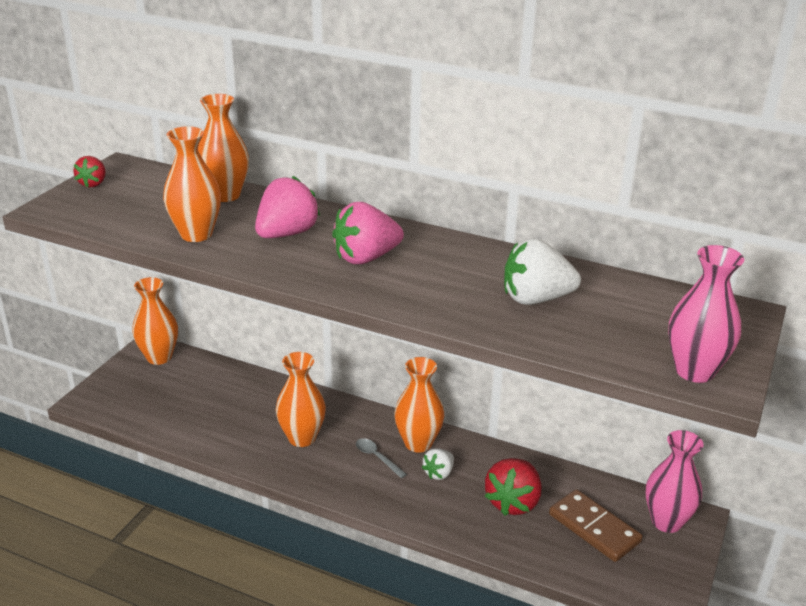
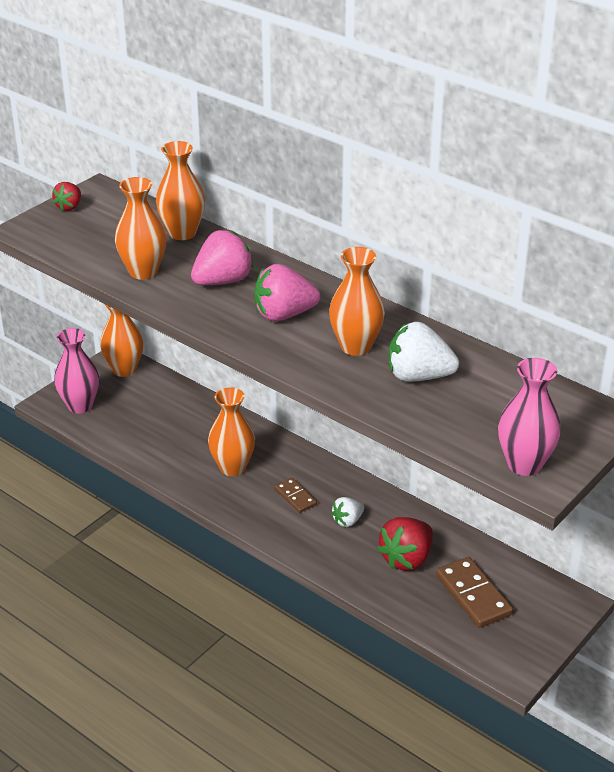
camera: 15 degrees right, 5 degrees up
(377, 457) = (295, 497): grey spoon -> brown domino
(418, 443) = (339, 489): orange vase -> orange vase (355, 346)
(666, 521) = (546, 601): pink vase -> pink vase (80, 405)

